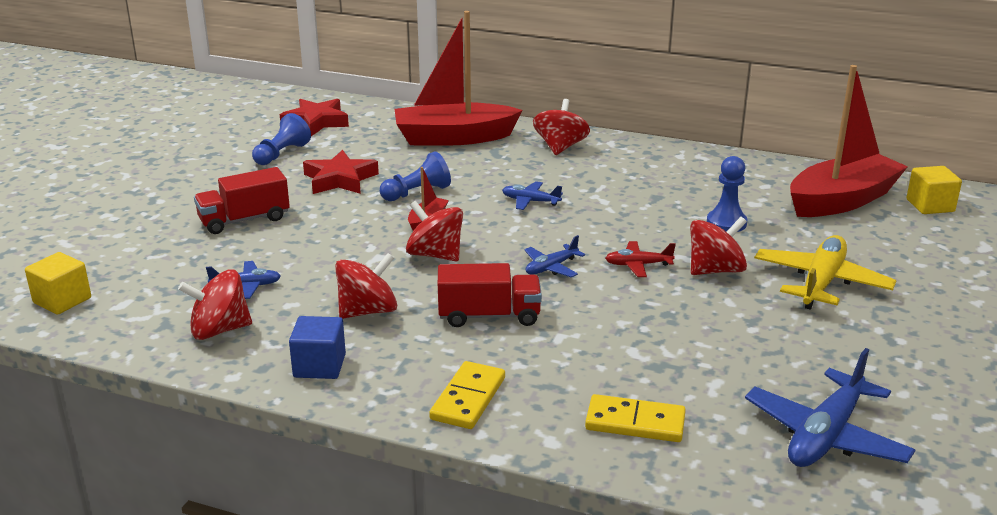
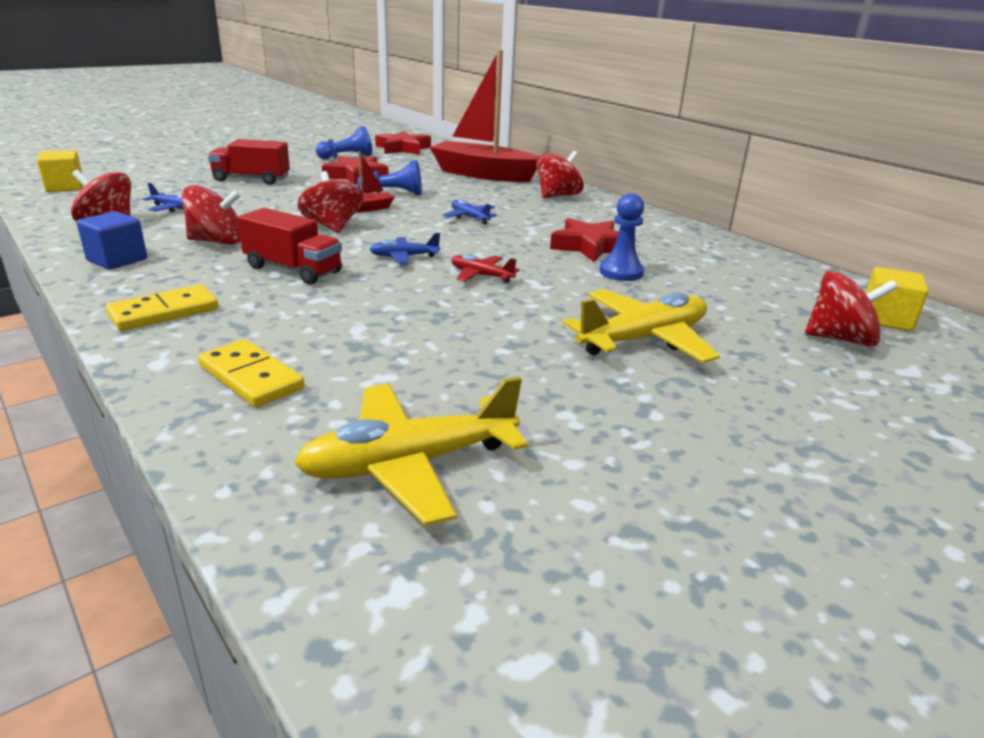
camera: 30 degrees right, 0 degrees up
(669, 202) = (590, 246): none -> red star
(715, 270) = (547, 299): red spinning top -> red spinning top (840, 339)
(825, 435) = (409, 464): blue plane -> yellow plane
(842, 200) = (778, 288): red boat -> none

